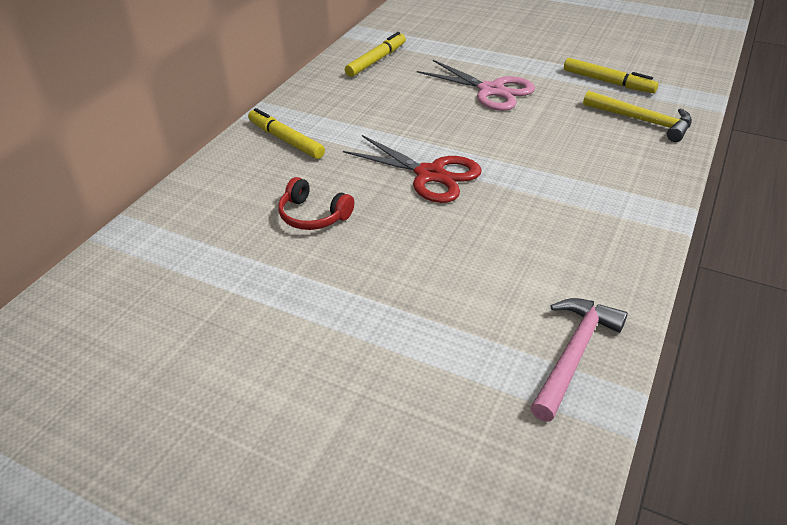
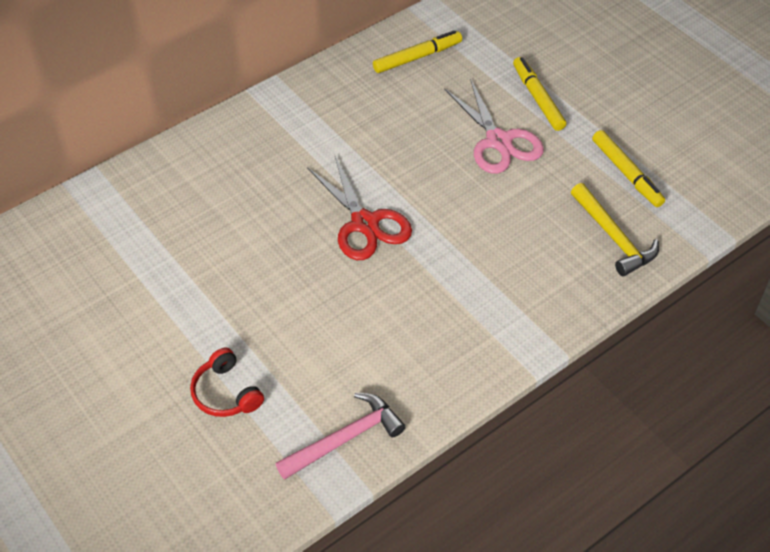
camera: 25 degrees right, 10 degrees up
(286, 140) = (268, 134): yellow marker -> yellow marker (538, 98)
(313, 215) = (240, 229): red headphones -> red headphones (226, 393)

